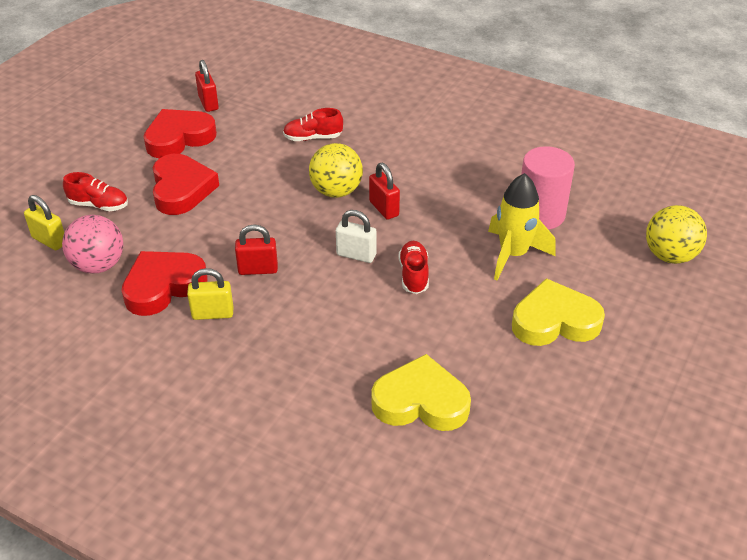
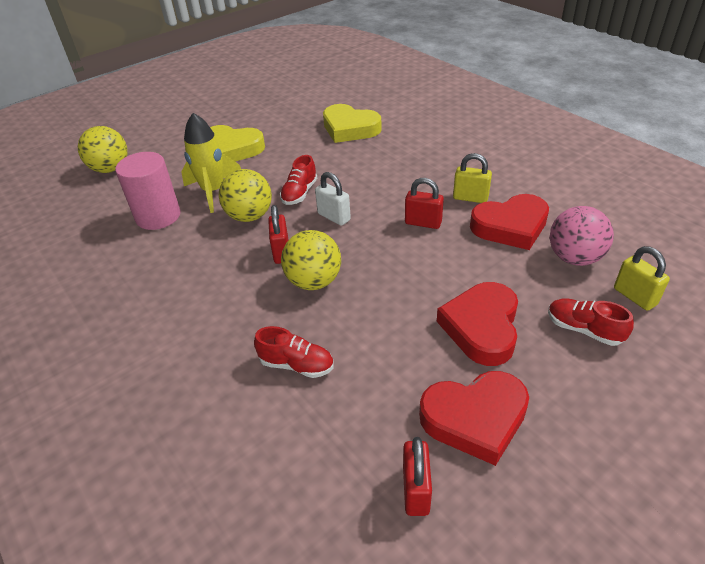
camera: 155 degrees left, 0 degrees up
(446, 236) = (249, 216): none -> yellow ball

